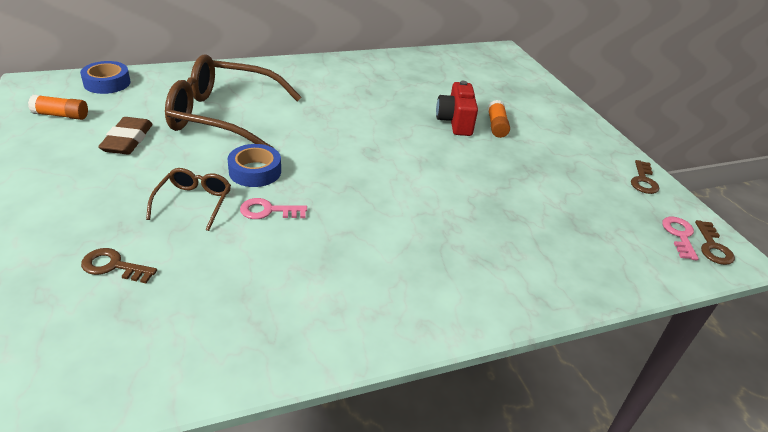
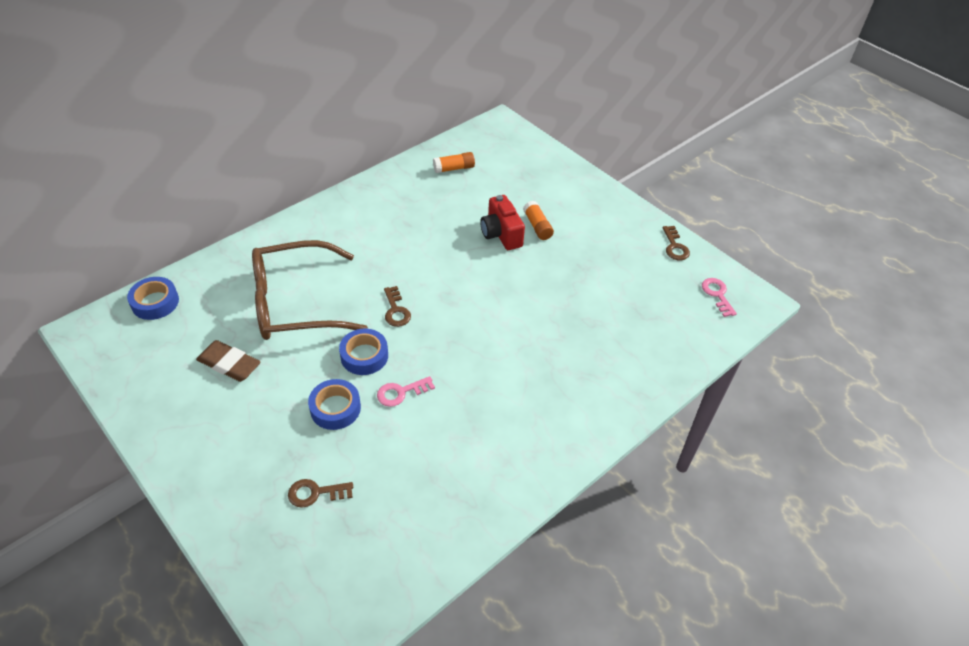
camera: 20 degrees left, 10 degrees up
(61, 115) = (144, 359): orange glue stick -> orange glue stick (454, 168)
(127, 140) = (229, 364): brown eraser -> brown eraser turned 45 degrees counterclockwise
(194, 202) = (335, 408): brown glasses -> blue tape
(712, 247) = (743, 297): brown key -> brown key (396, 310)

